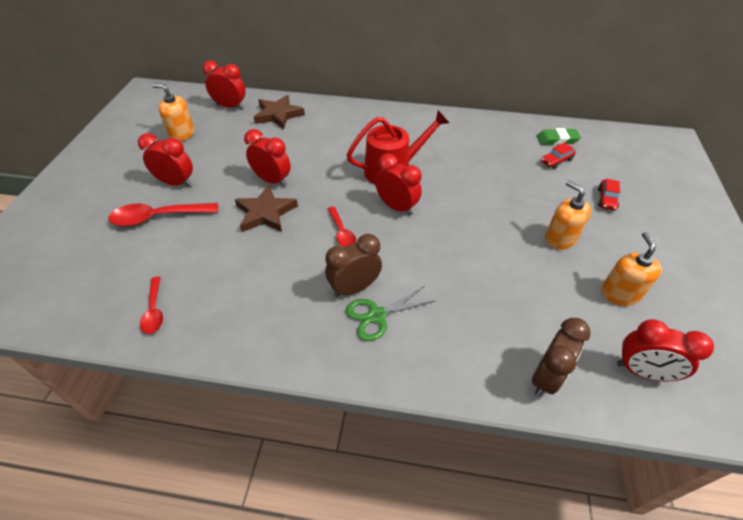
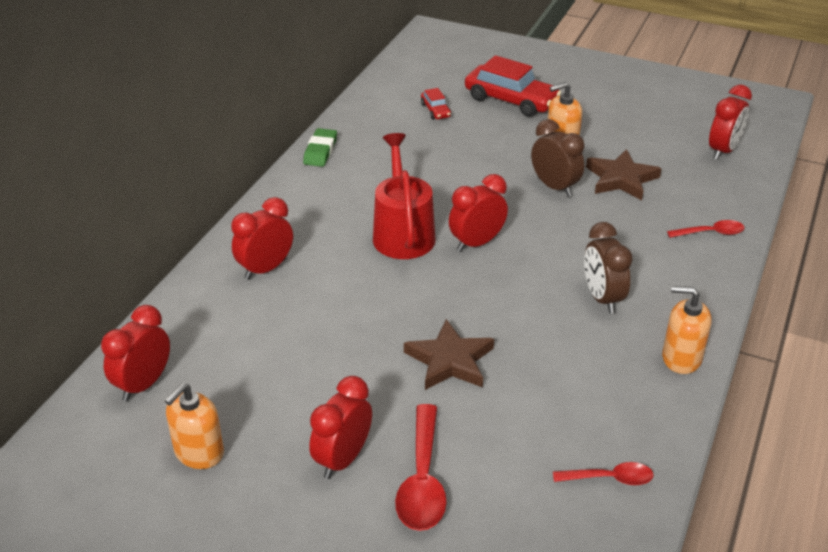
camera: 75 degrees left, 10 degrees down
(272, 180) = (380, 348): red clock -> red clock (265, 269)
(278, 115) = (205, 327): brown star -> brown star (621, 179)
(341, 232) = (508, 295): red spoon -> red spoon (711, 233)
(377, 315) = (644, 287): green scissors -> none
(546, 377) = (726, 200): brown clock -> brown clock (554, 187)
(557, 139) = (397, 99): green eraser -> green eraser (320, 151)
(606, 199) = (511, 100): red car -> red car, size x2.08
(619, 293) = (639, 134): orange soap dispenser -> orange soap dispenser (681, 358)

